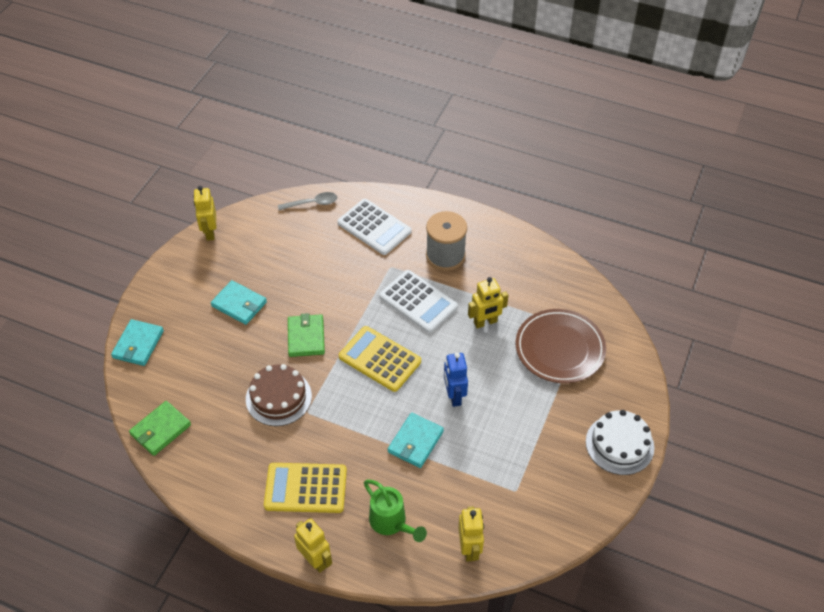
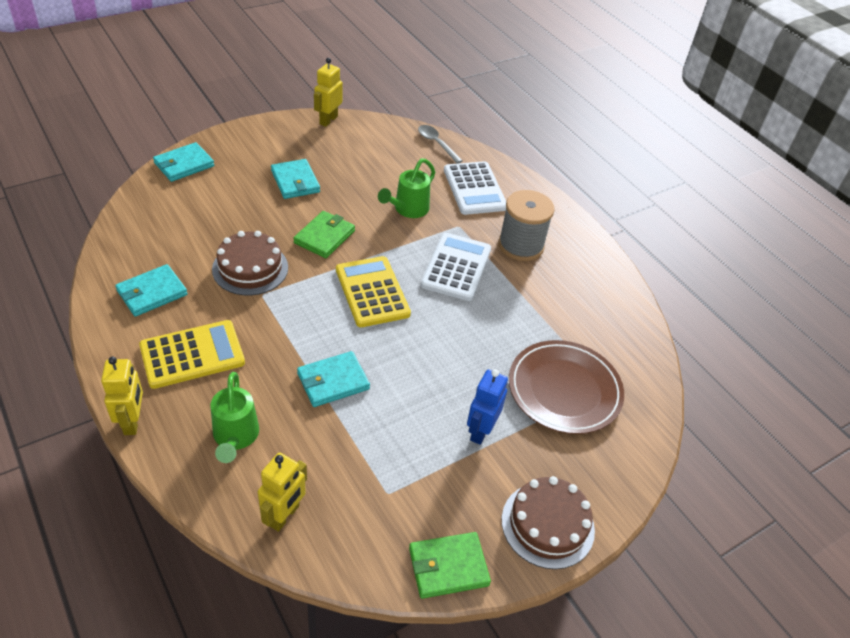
camera: 30 degrees right, 5 degrees down
(160, 430) = (129, 234): green wallet -> green wallet (448, 567)
(228, 463) = (152, 293): none -> turquoise wallet
(305, 488) = (192, 355): yellow calculator -> yellow calculator turned 120 degrees clockwise
(312, 203) = (436, 144): grey spoon -> grey spoon turned 150 degrees counterclockwise
(343, 275) = (408, 209): none -> green watering can
(418, 302) = (456, 267): white calculator -> white calculator turned 150 degrees counterclockwise
(454, 396) = (411, 365): blue robot -> blue robot (480, 431)
(485, 322) = (507, 321): yellow robot -> none
(619, 444) = (547, 524): white cake -> brown cake

